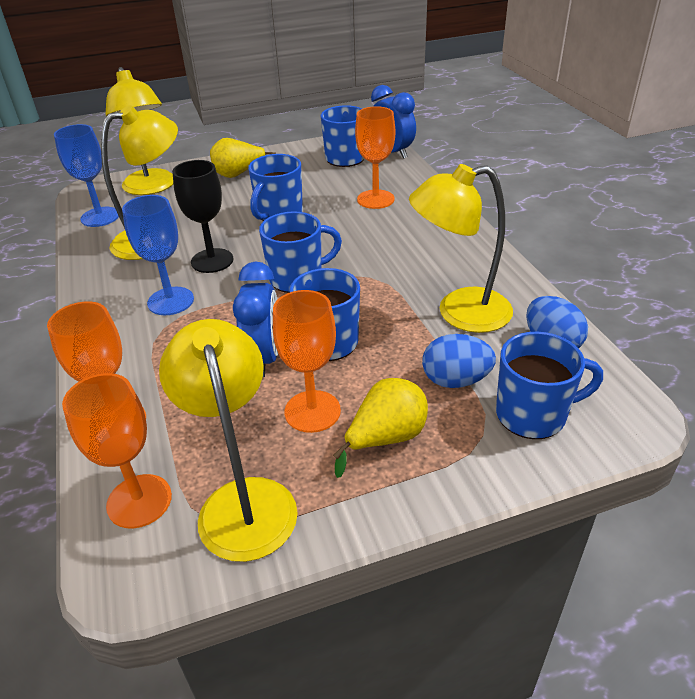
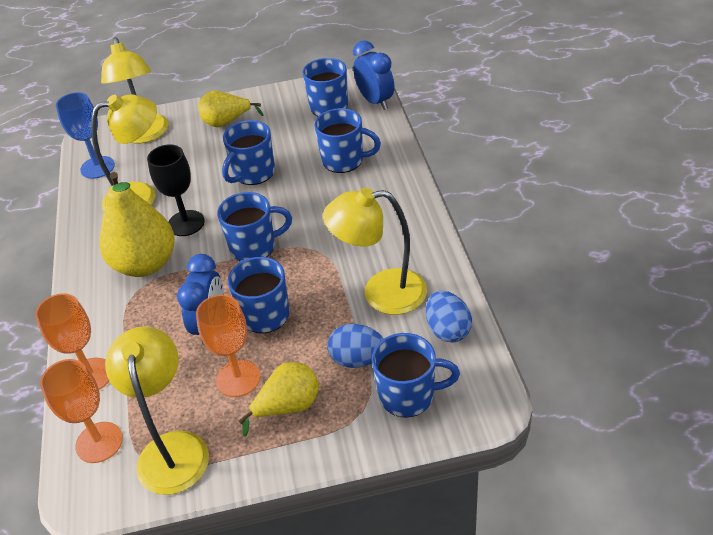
camera: 10 degrees right, 5 degrees up
(170, 301) = (145, 264): blue goblet -> yellow pear
(375, 199) = (344, 160): orange goblet -> blue mug

